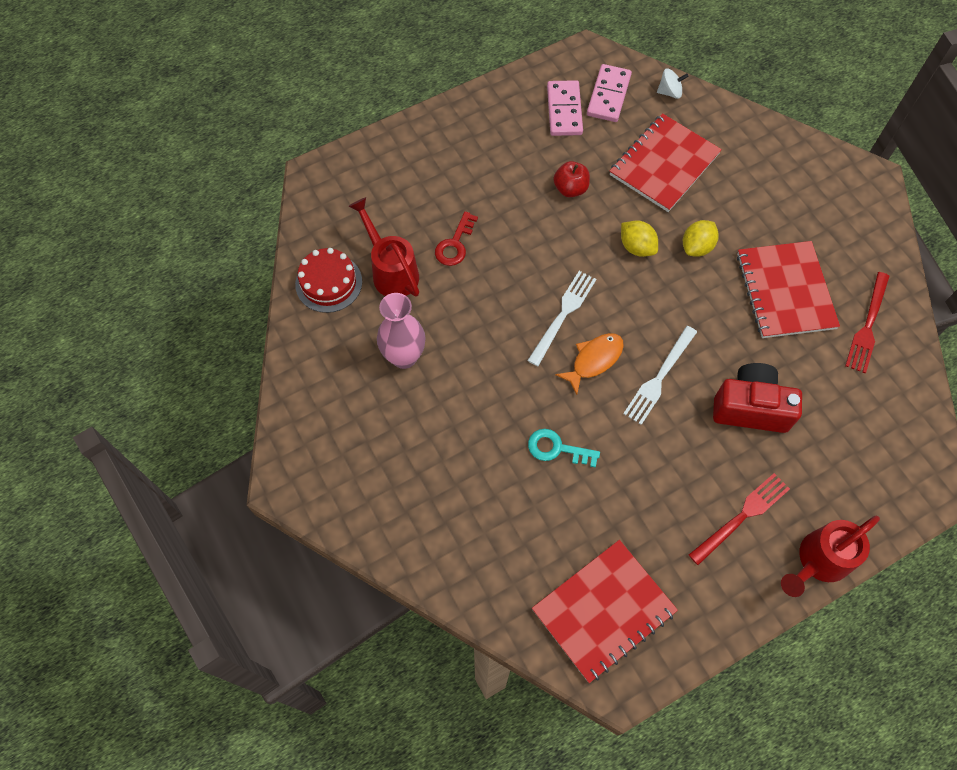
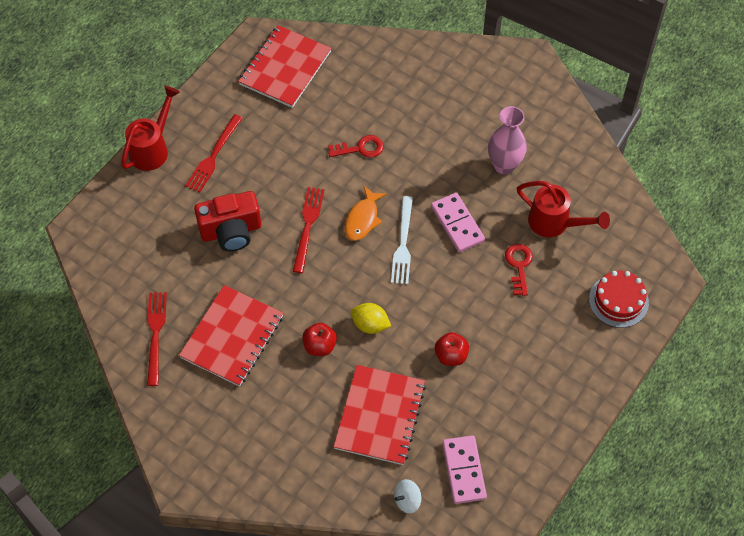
camera: 155 degrees right, 5 degrees down
(328, 283) = (596, 195): red cake -> red cake (618, 301)
(557, 448) = (360, 148): turquoise key -> red key
(564, 110) = (497, 435): pink domino -> pink domino (457, 224)
(659, 378) = (308, 225): white fork -> red fork
(696, 247) = (319, 346): yellow lemon -> red apple
(785, 291) = (232, 337): red notebook -> red notebook turned 60 degrees clockwise

